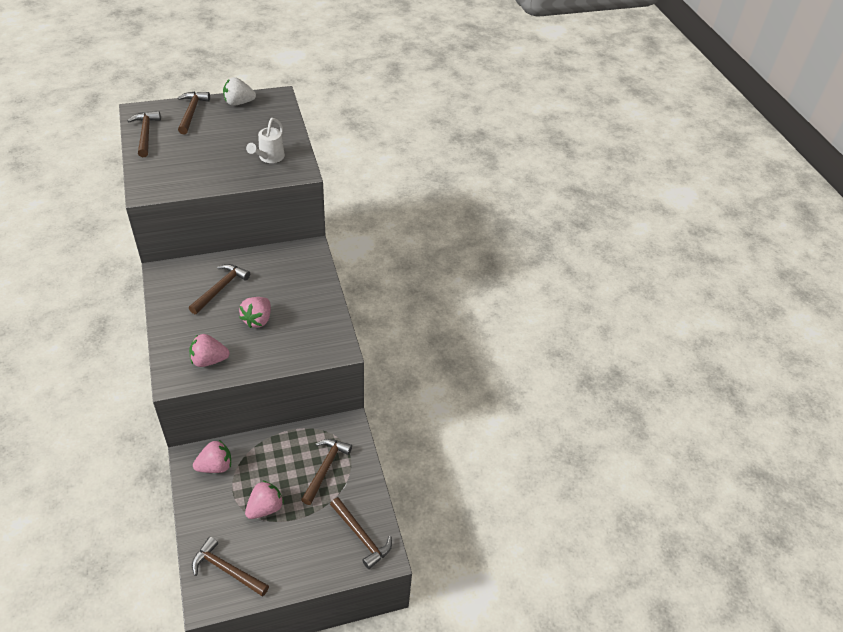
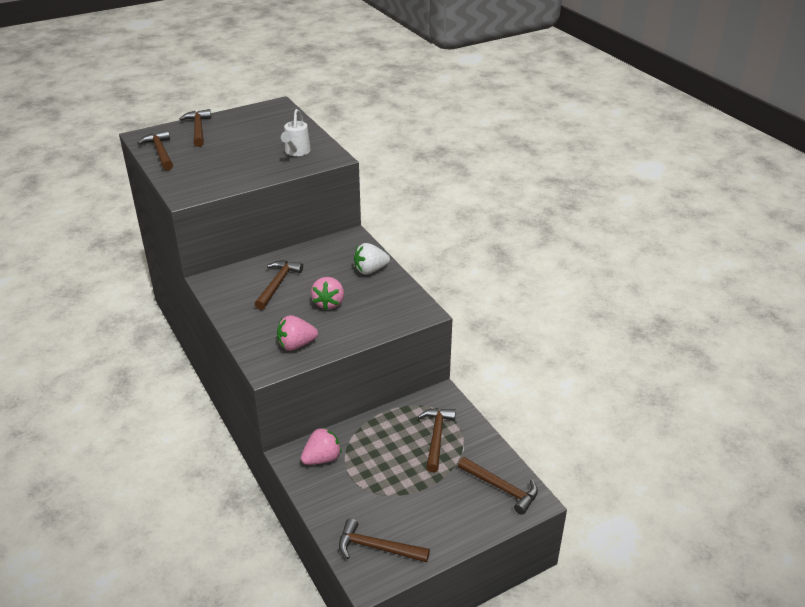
camera: 10 degrees left, 10 degrees down
(239, 103) = (242, 115): white strawberry -> white strawberry (370, 270)
(265, 508) = (391, 484): pink strawberry -> none

